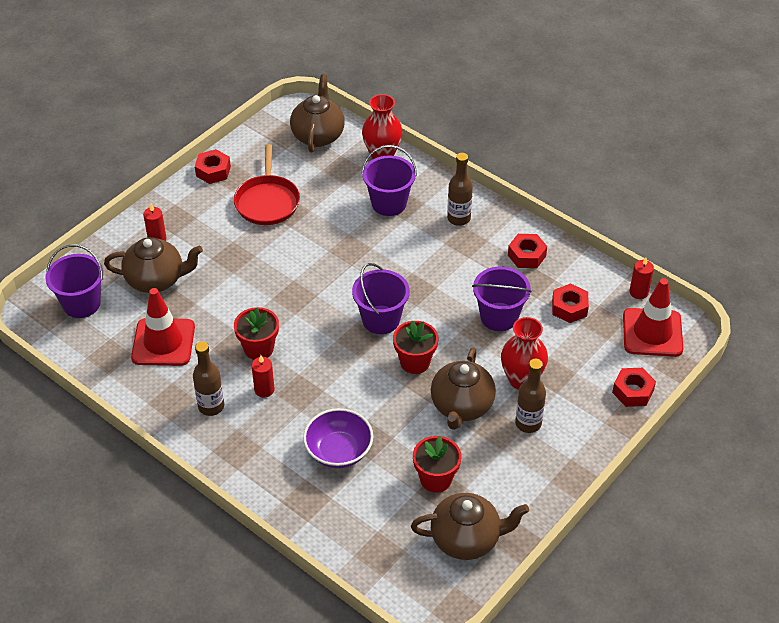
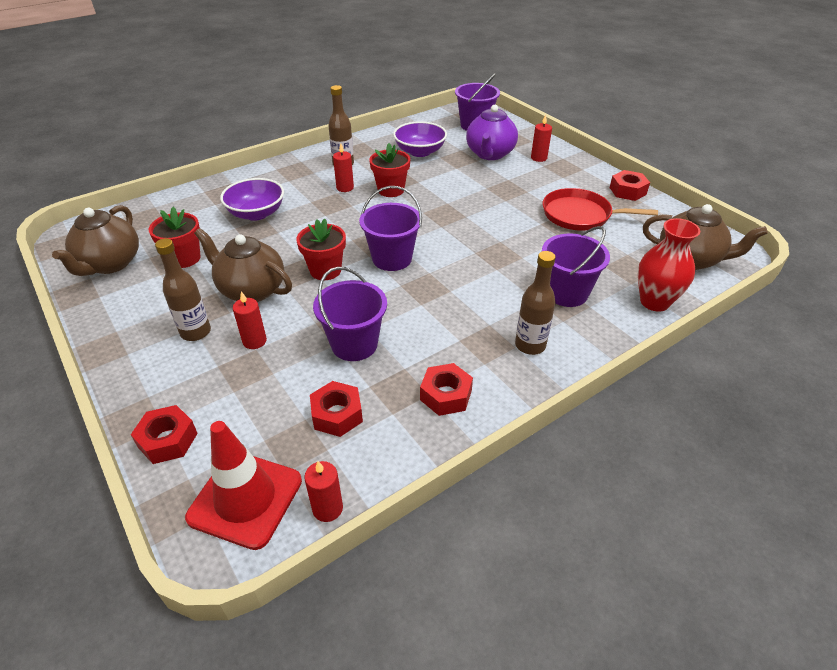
camera: 105 degrees right, 5 degrees down
(156, 280) = (490, 154): brown teapot -> purple teapot
(163, 342) = (420, 152): red traffic cone -> purple bowl
(521, 380) = (254, 341): red vase -> red candle

